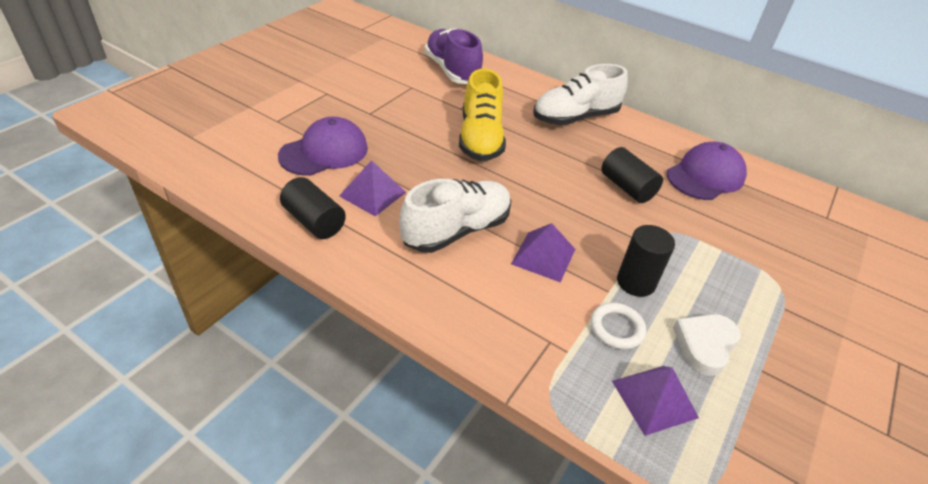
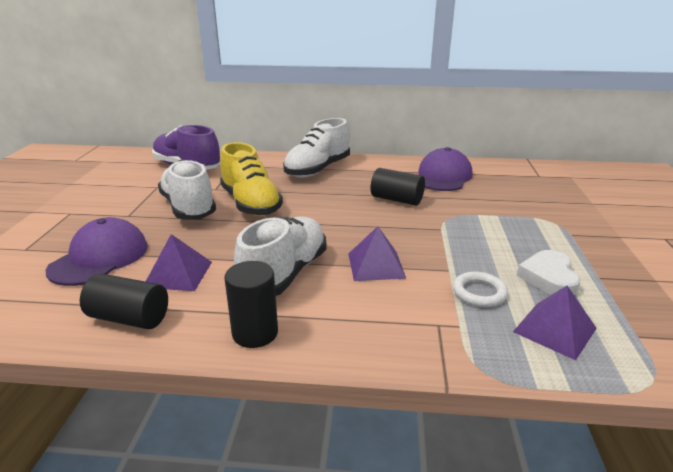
camera: 25 degrees left, 15 degrees down
(423, 123) = (188, 207): none -> white shoe
(636, 282) = (462, 256): black cylinder -> black cylinder (255, 333)

